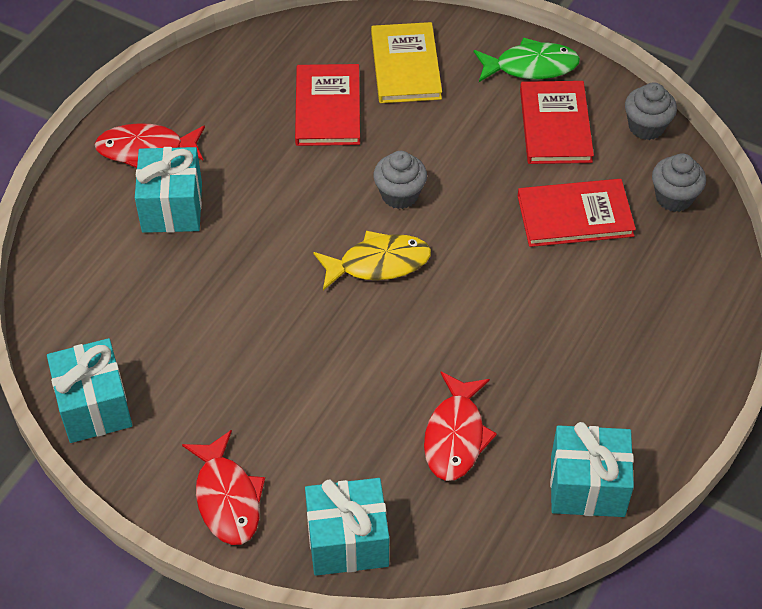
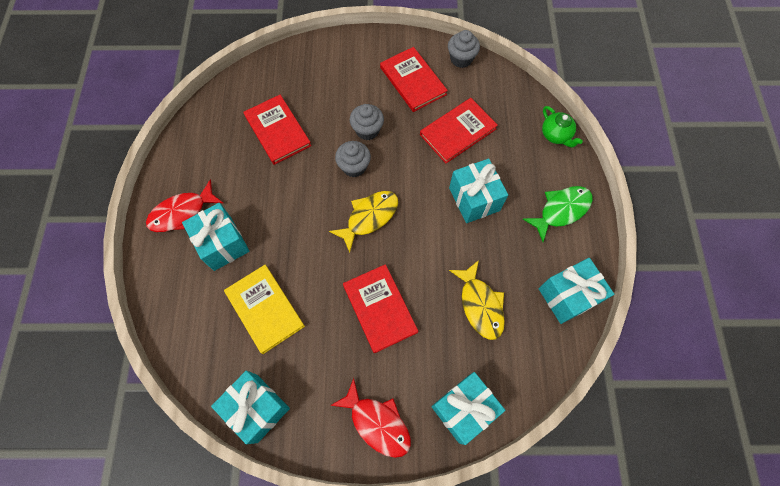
camera: 30 degrees left, 15 degrees up
(318, 374) = (379, 308): none -> red book
(405, 66) = (306, 82): yellow book -> yellow book (264, 309)
(455, 436) = (480, 305): red fish -> yellow fish
(531, 66) = (377, 50): green fish -> green fish (561, 210)
(539, 308) = (474, 199): none -> turquoise gift
(674, 197) = (501, 95): grey cupcake -> grey cupcake (367, 130)
(718, 283) = (555, 135): none -> green teapot

